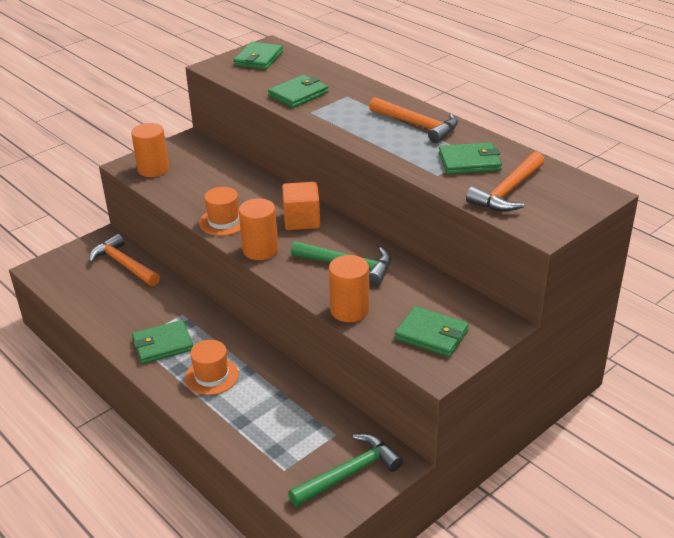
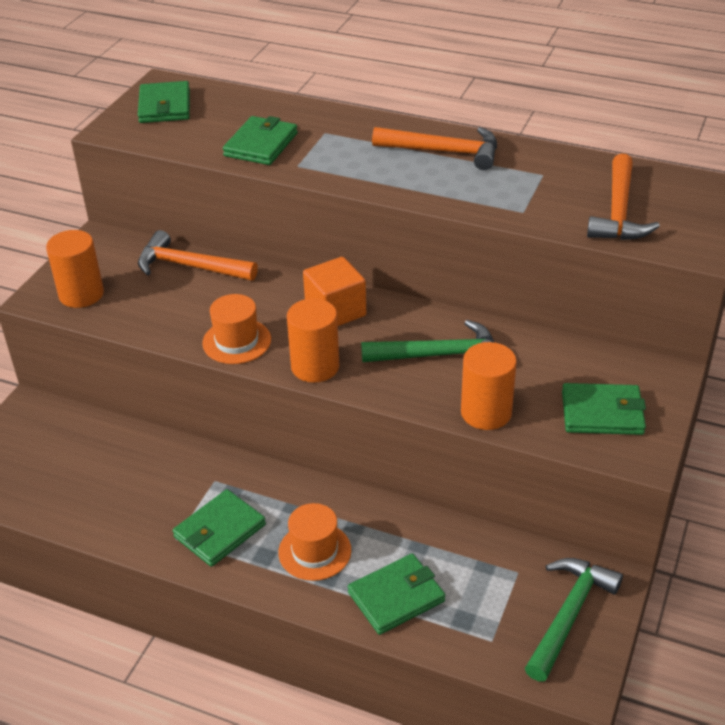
camera: 25 degrees left, 5 degrees up
(123, 264) = (83, 437): orange hammer -> orange hammer (189, 266)
(469, 162) = (544, 185): green wallet -> green wallet (396, 597)

